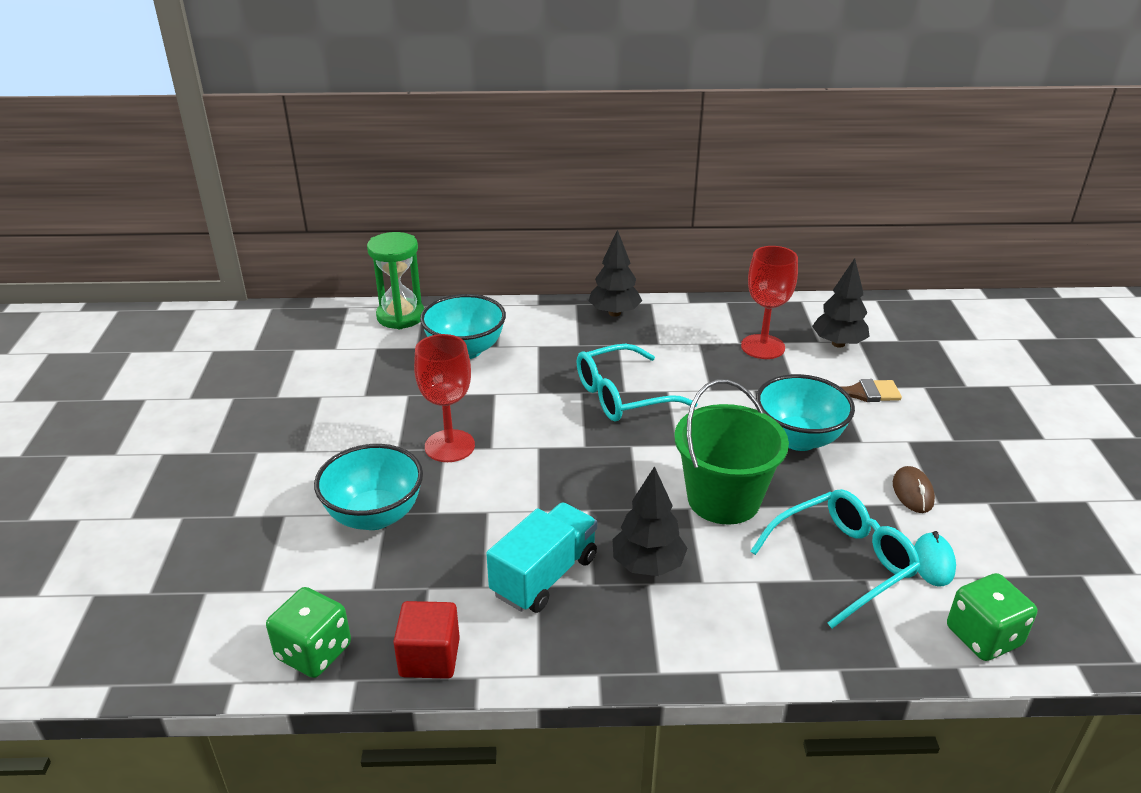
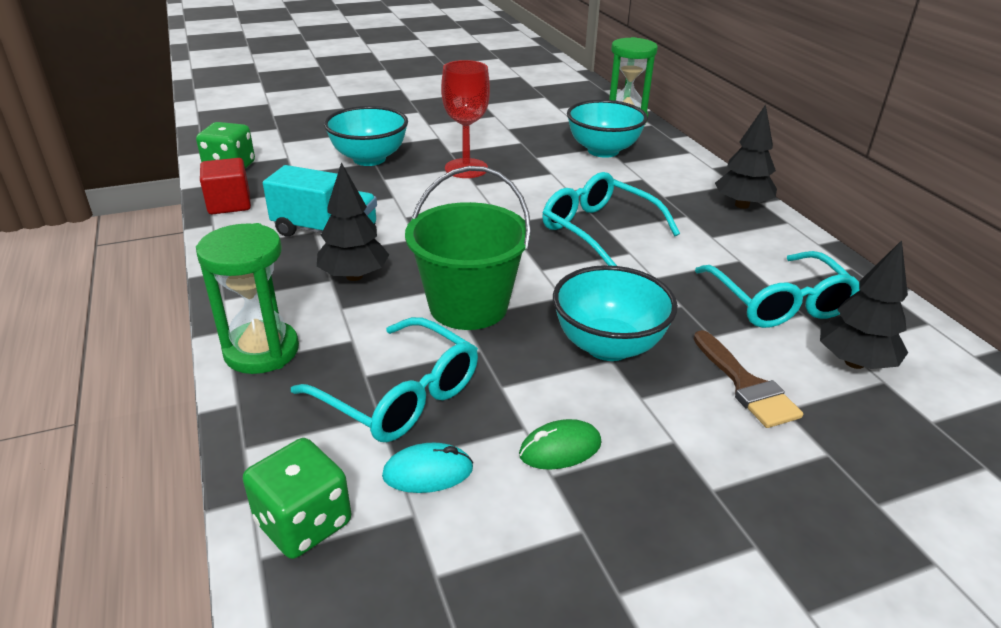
camera: 70 degrees right, 0 degrees up
(762, 646) = (261, 351): none -> green hourglass
(763, 347) = (779, 303): red goblet -> turquoise glasses
(912, 492) = (560, 449): brown mouse -> green mouse

